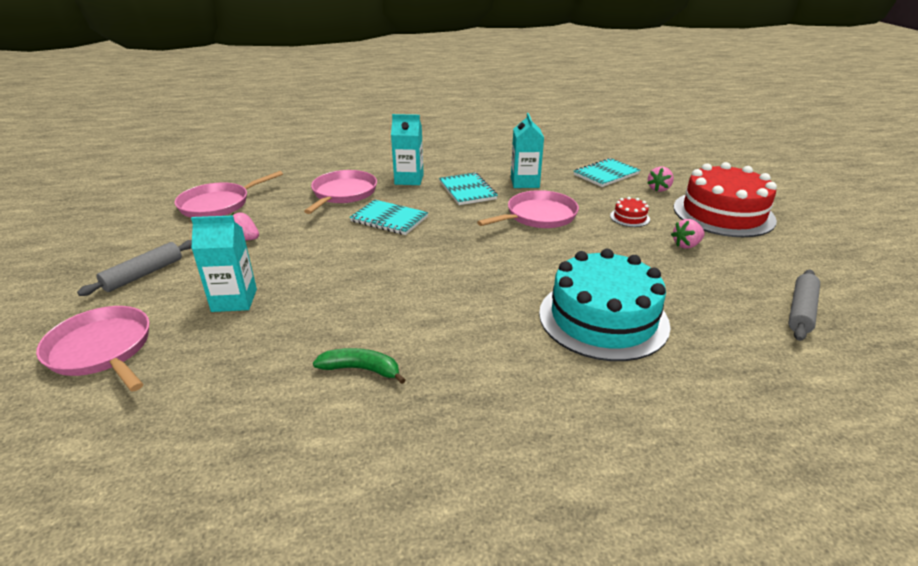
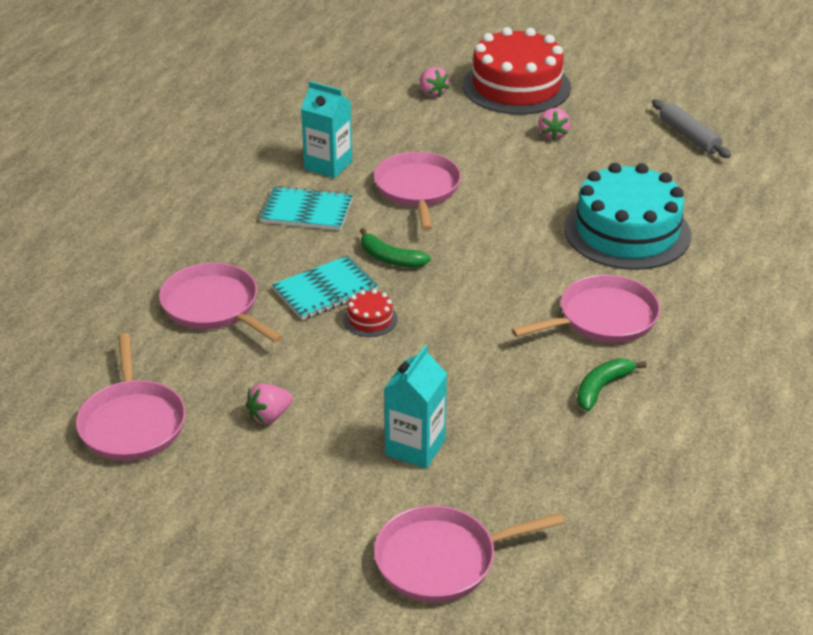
camera: 60 degrees left, 5 degrees up
(144, 274) = (288, 515): grey rolling pin -> none
(409, 179) = (227, 243): turquoise carton -> none
(447, 229) = (390, 258): none -> green banana
(463, 341) = (603, 318): none -> pink pan
(606, 174) = (365, 106): turquoise notebook -> none
(629, 217) = (474, 138): red cake -> red cake (370, 319)

